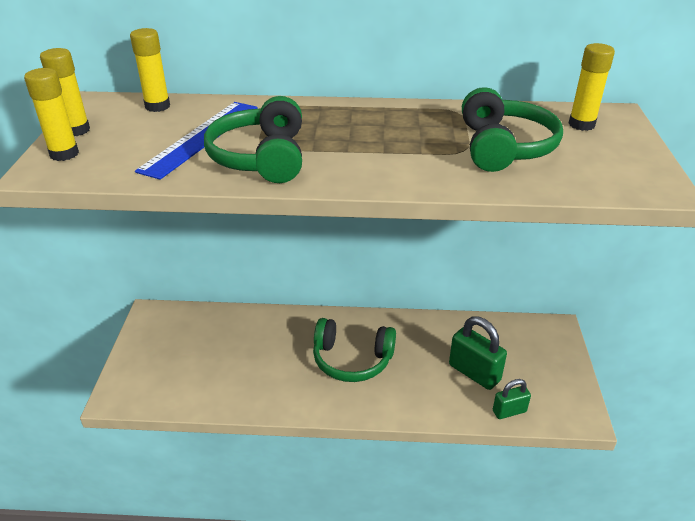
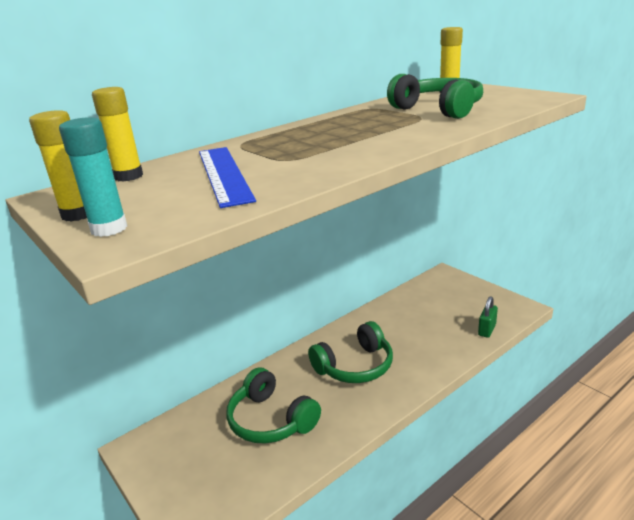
camera: 40 degrees left, 10 degrees down
(64, 154) = (109, 229): yellow glue stick -> turquoise glue stick
(261, 157) = (304, 164): green headphones -> green headphones (271, 420)
(474, 372) = (438, 323): green padlock -> none

